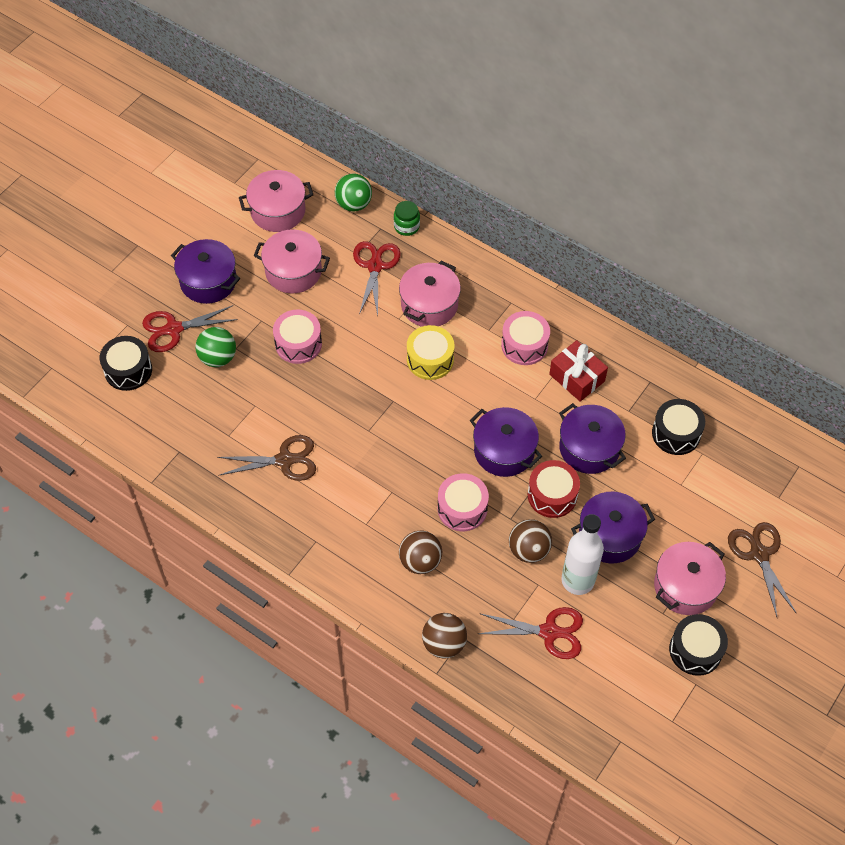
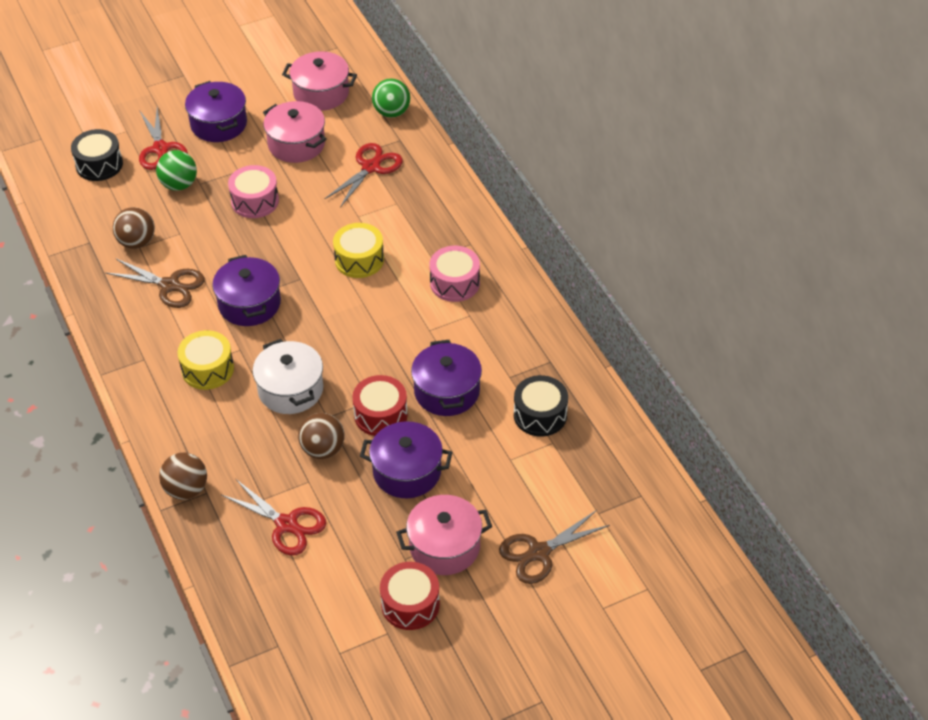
camera: 30 degrees right, 10 degrees down
(174, 329) = (161, 149): red scissors -> red scissors turned 120 degrees counterclockwise
(378, 524) = (207, 369): none -> yellow drum
(406, 226) = (424, 147): green jar -> none
(420, 561) = (219, 415): brown ball -> brown ball (137, 242)
(429, 305) = (394, 216): pink pot -> none
(462, 508) = (290, 390): pink drum -> white pot
(504, 451) = (366, 360): purple pot -> purple pot (249, 304)
(577, 378) = (482, 329): red gift -> none
(578, 580) = (347, 494): white bottle -> none
(695, 650) = (410, 604): black drum -> red drum
(759, 554) = (539, 552): brown scissors -> brown scissors turned 135 degrees counterclockwise

